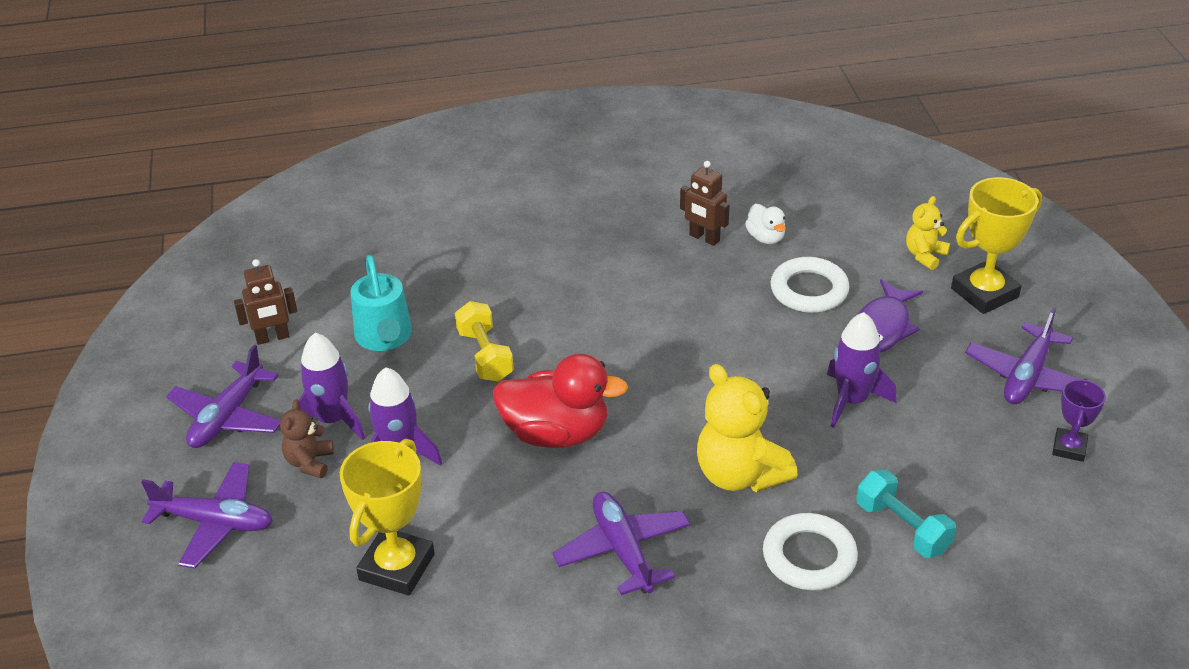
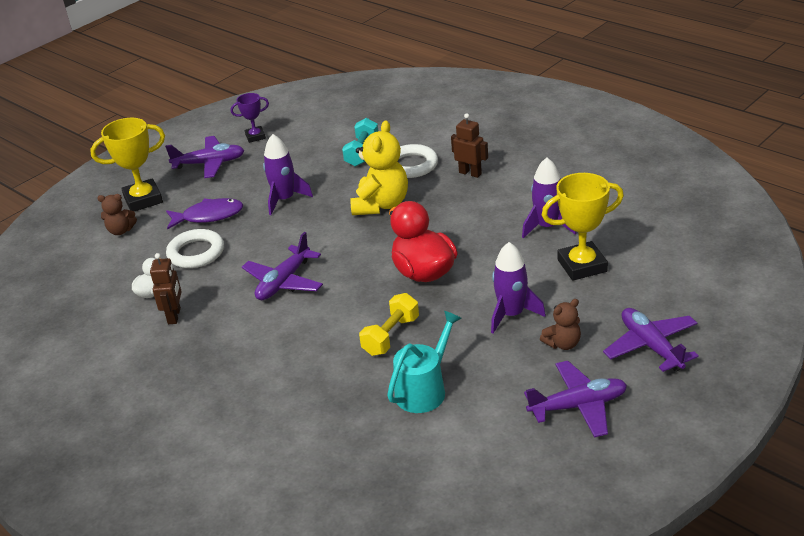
camera: 125 degrees left, 5 degrees down
(272, 338) = (488, 443): brown robot -> brown robot (470, 173)
(332, 420) = (521, 359): purple rocket -> purple rocket (547, 227)
(623, 550) = (475, 210): purple plane -> purple plane (284, 282)
(924, 255) = (121, 231): yellow teddy bear -> brown teddy bear
(984, 293) = (143, 200): yellow trophy -> yellow trophy turned 45 degrees counterclockwise

